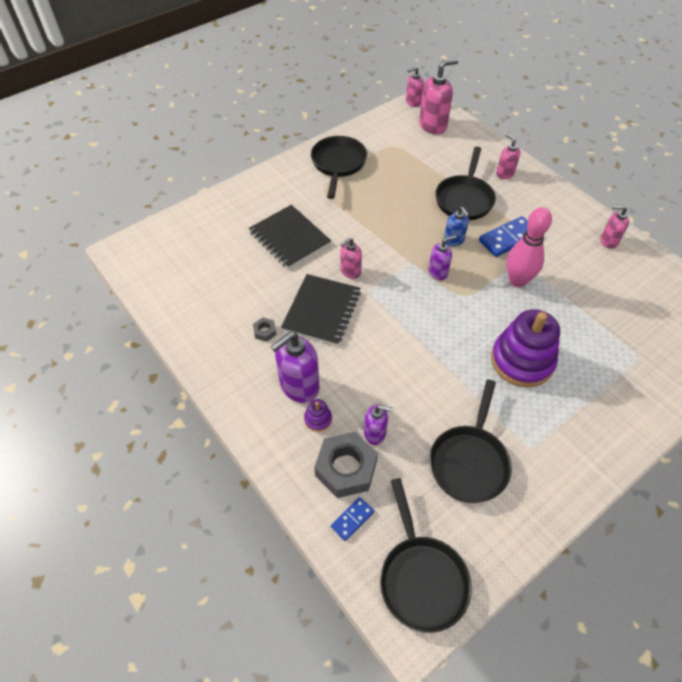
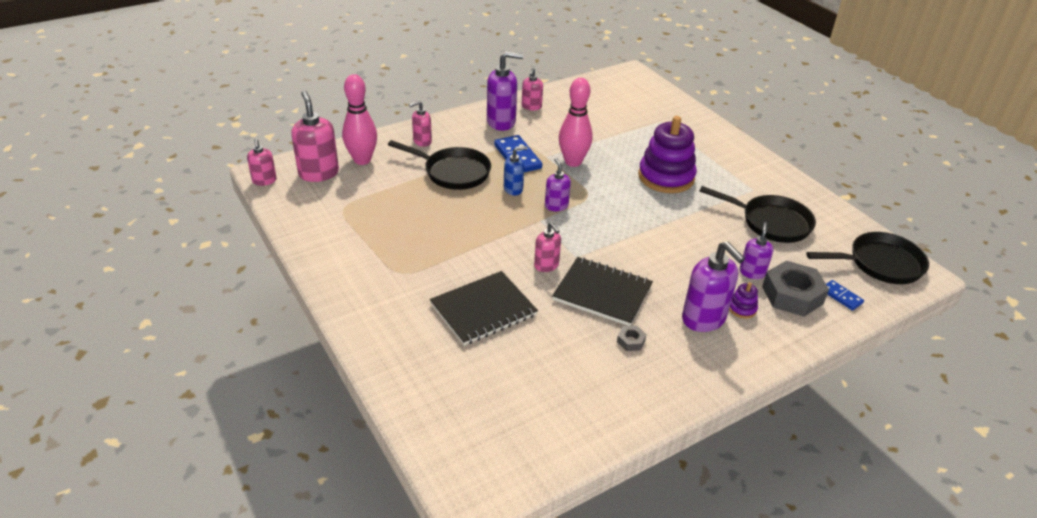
camera: 85 degrees left, 15 degrees down
(338, 164) = (359, 255): black pan -> none
(460, 144) = (362, 160): none -> pink bowling pin
(565, 221) = (501, 122): none -> purple soap dispenser

